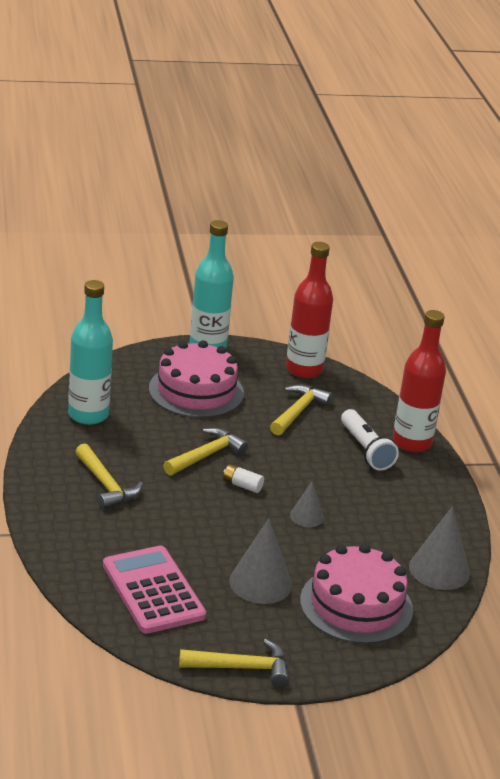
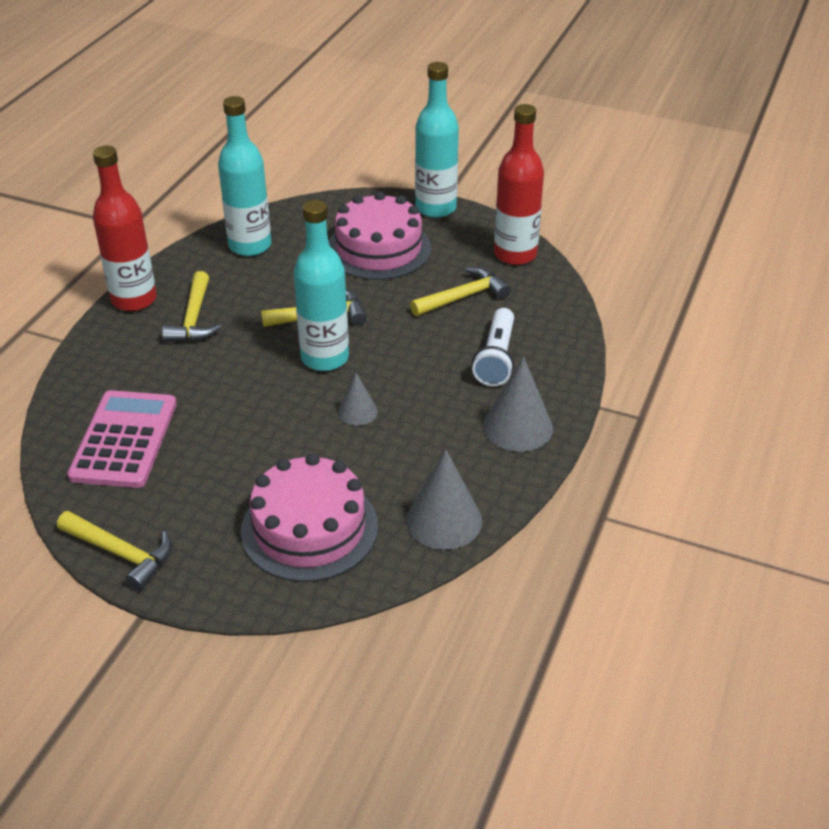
camera: 35 degrees right, 10 degrees up
(242, 485) = (325, 358): white battery -> turquoise bottle
(260, 583) = (235, 468): grey cone -> grey cone (517, 427)
(412, 442) = (557, 365): red bottle -> red bottle (134, 299)

